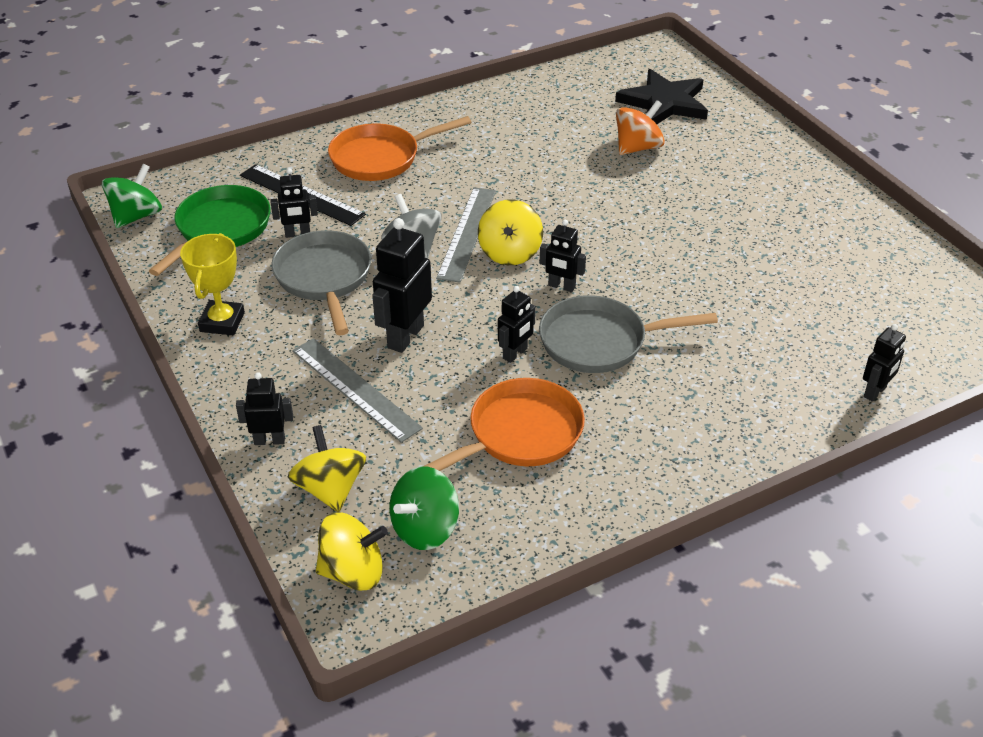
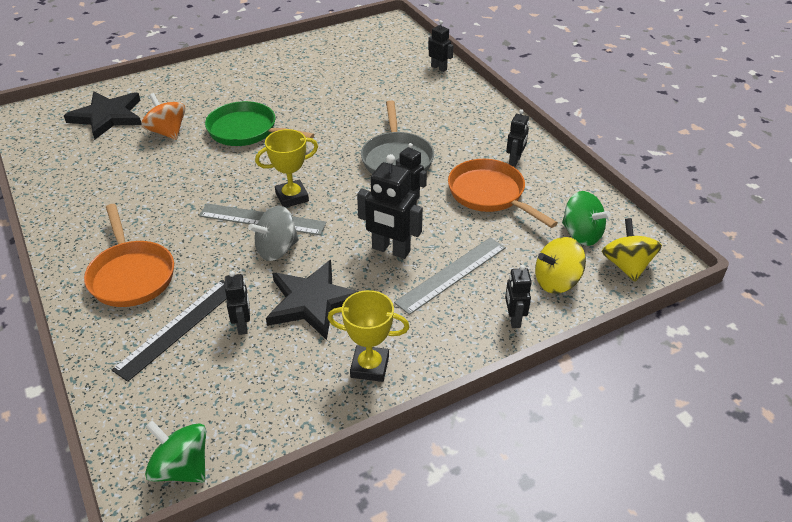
camera: 90 degrees left, 0 degrees up
(220, 229) = (223, 386): green pan -> green pan (247, 131)
(324, 278) = (312, 302): grey pan -> black star
(510, 253) = (292, 197): yellow spinning top -> yellow trophy
(561, 286) = (336, 173): black robot -> black robot (515, 161)

